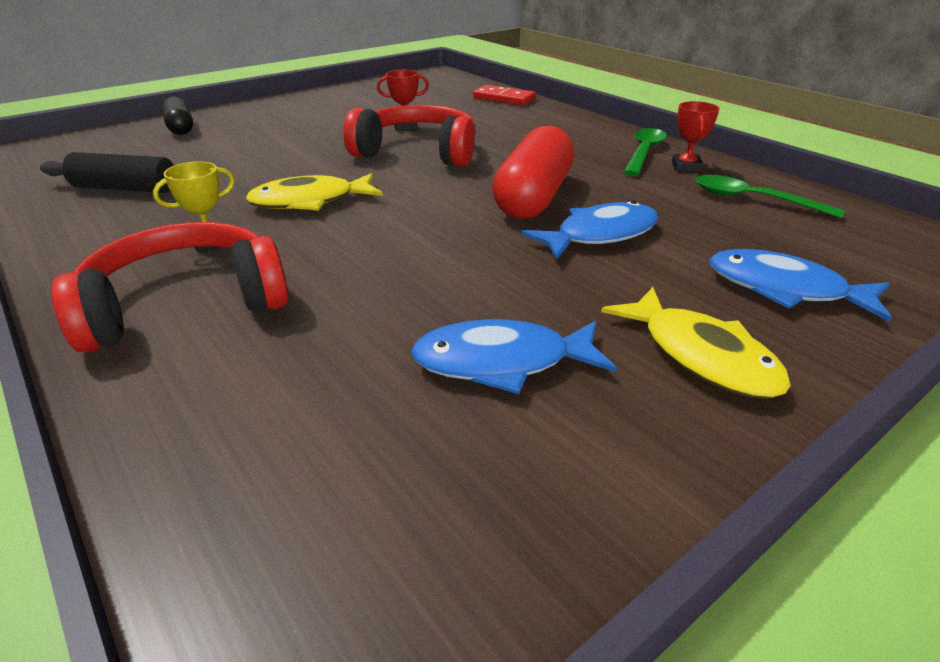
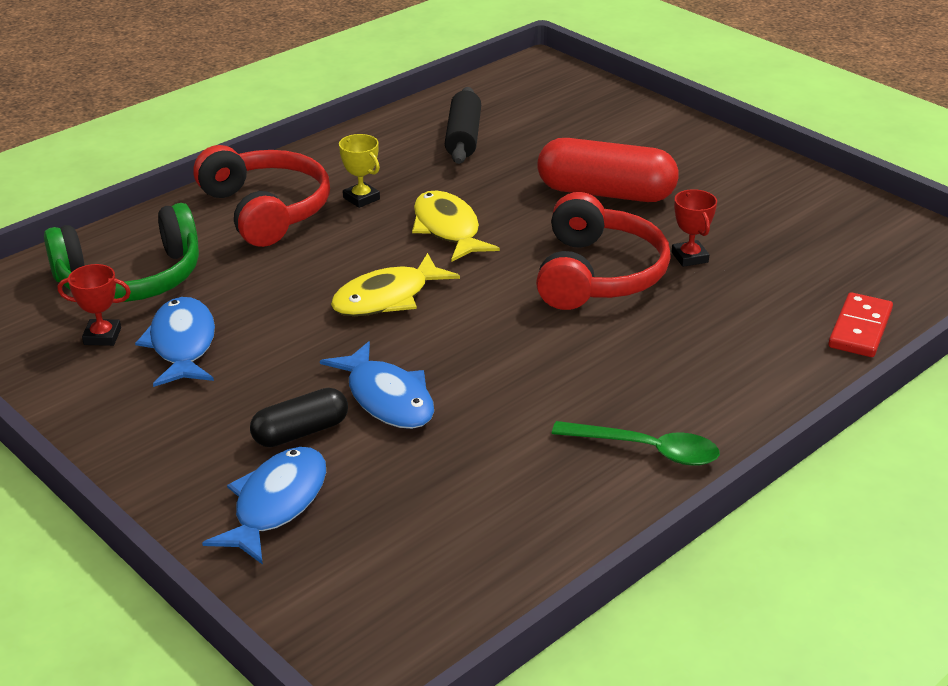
camera: 85 degrees right, 0 degrees up
(180, 128) = (632, 123): black capsule -> black capsule (300, 432)
(310, 424) = (131, 279): none -> green headphones
(533, 197) = (477, 357): red capsule -> red capsule (606, 193)
(686, 167) = (599, 482): red trophy -> red trophy (102, 336)
(701, 356) = (178, 437): yellow fish -> yellow fish (387, 298)
(753, 200) = (494, 524): green spoon -> none

